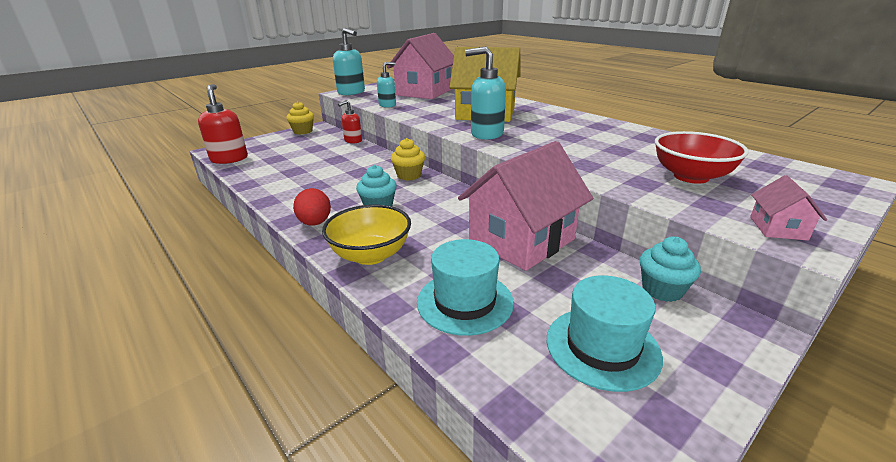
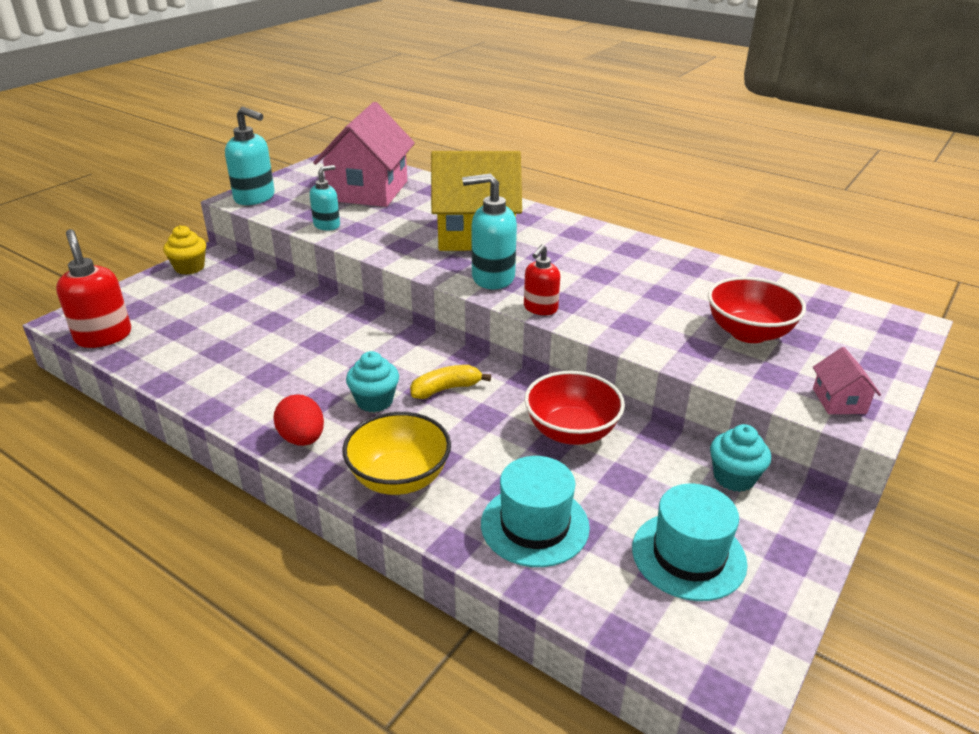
camera: 15 degrees left, 5 degrees up
(353, 141) = (280, 281): red soap dispenser -> red soap dispenser (540, 308)
(409, 175) = (392, 342): yellow cupcake -> none
(434, 204) = (446, 389): none -> yellow banana
(521, 240) = (571, 431): pink house -> red bowl

